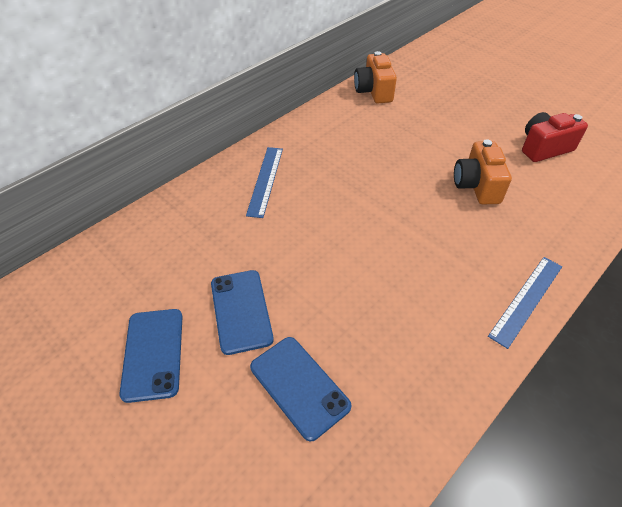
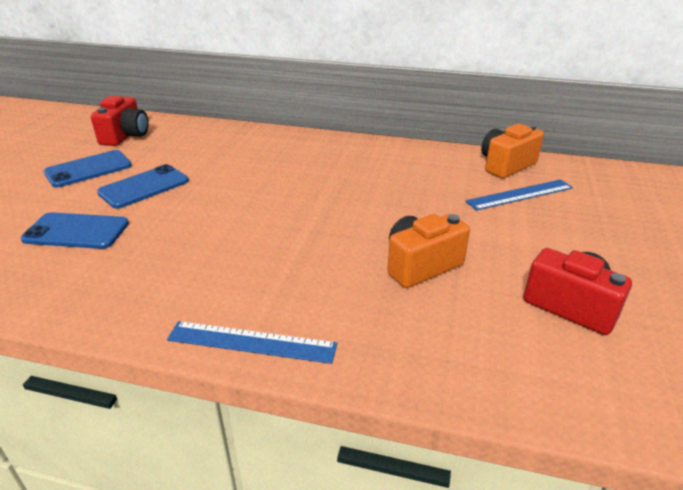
camera: 60 degrees right, 15 degrees down
(88, 301) = (125, 136): none -> red camera
(265, 180) = (301, 154): blue ruler -> blue ruler (519, 194)
(299, 386) = (76, 231): blue phone -> blue phone turned 75 degrees clockwise

